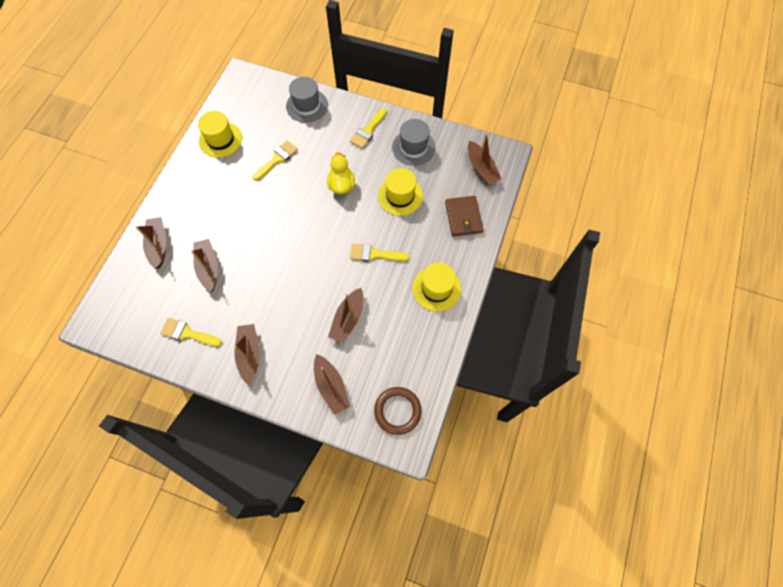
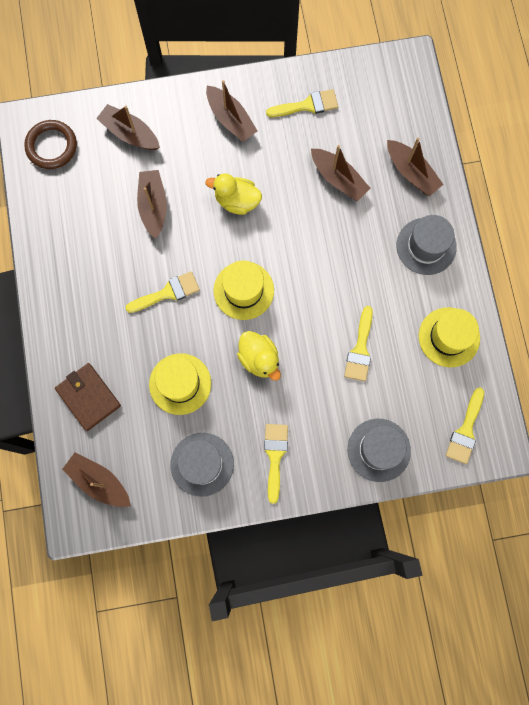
camera: 150 degrees right, 10 degrees up
(189, 195) = (426, 246): none -> grey hat
(252, 91) = (465, 430): none -> yellow brush
(287, 290) = (237, 201): none -> yellow duck
(436, 288) = (76, 291): yellow hat -> yellow hat (243, 290)

